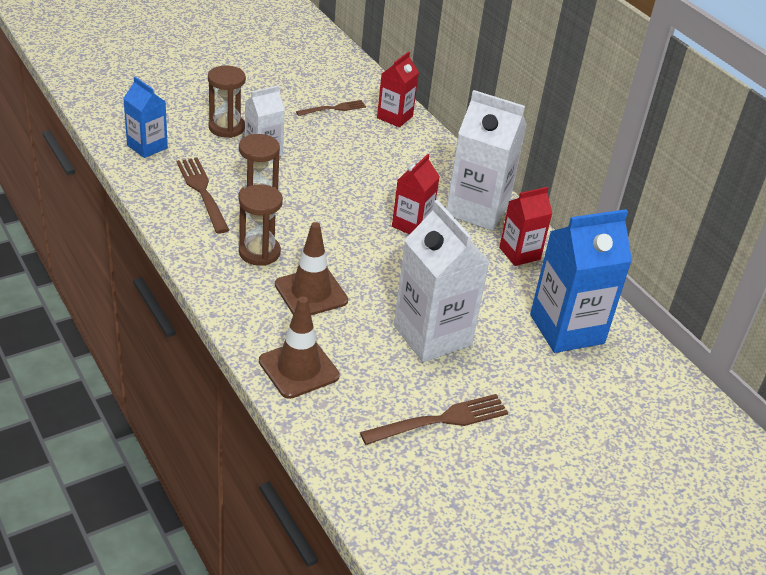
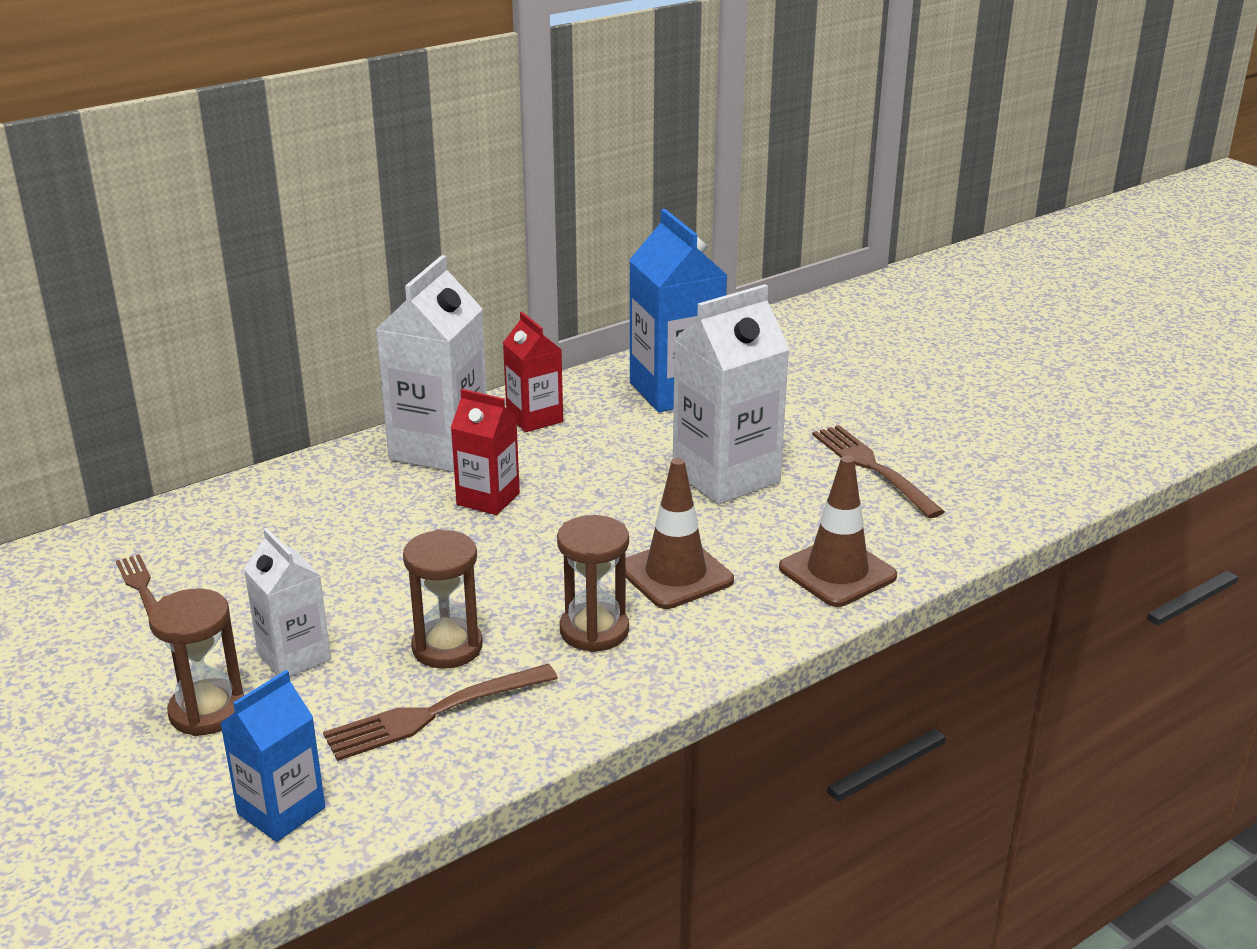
camera: 90 degrees left, 10 degrees down
(395, 117) = (176, 525): red carton -> none

